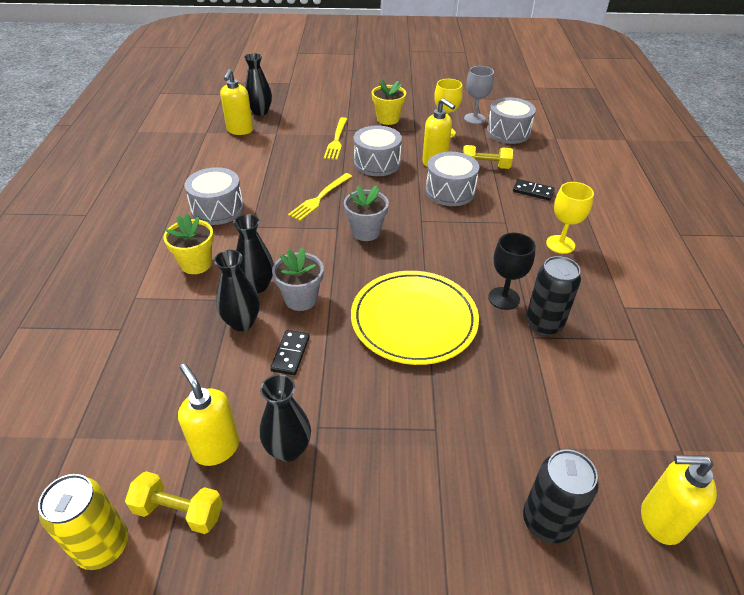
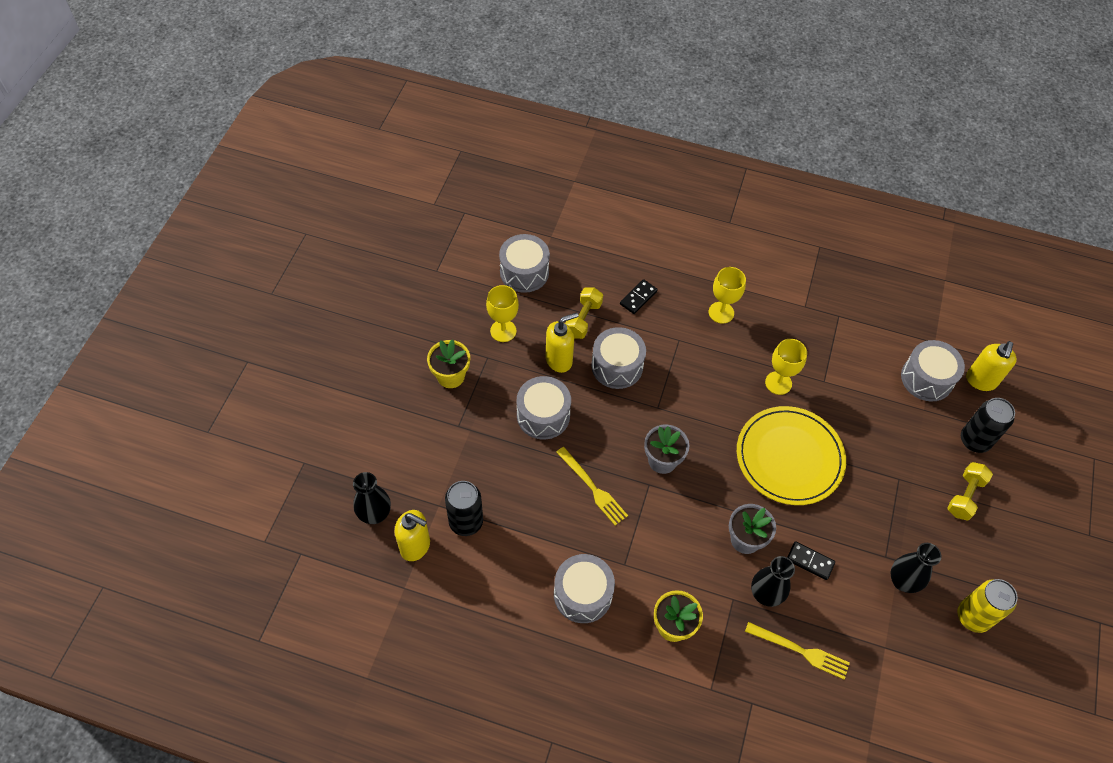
camera: 75 degrees left, 15 degrees up
(103, 546) = (964, 717): yellow can -> yellow can (973, 617)
(179, 511) = (943, 663): yellow dumbbell -> yellow dumbbell (965, 496)
(216, 448) = (894, 632): yellow soap dispenser -> none
(257, 285) = (719, 573): black vase -> none
(336, 140) = (479, 443): yellow fork -> yellow fork (800, 651)
(474, 118) = (483, 291): grey goblet -> none
(504, 298) = (778, 383): black goblet -> yellow goblet
(544, 324) = (812, 368): black can -> black can (466, 522)
(612, 445) = (926, 378): none -> grey drum

